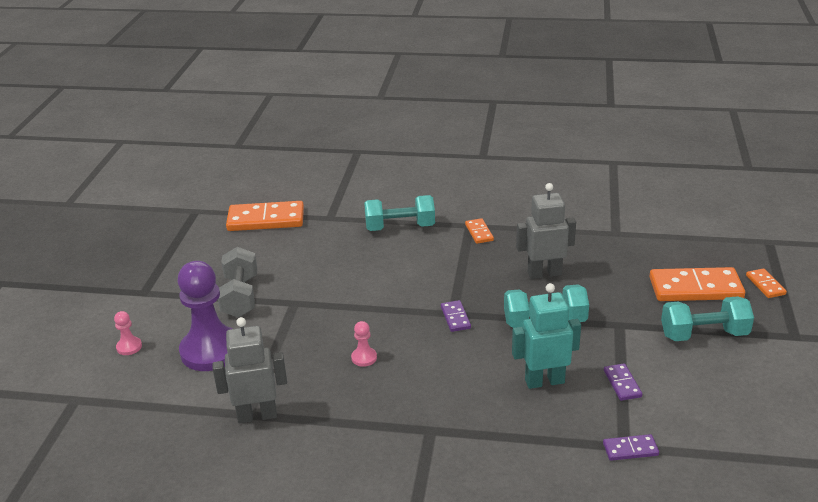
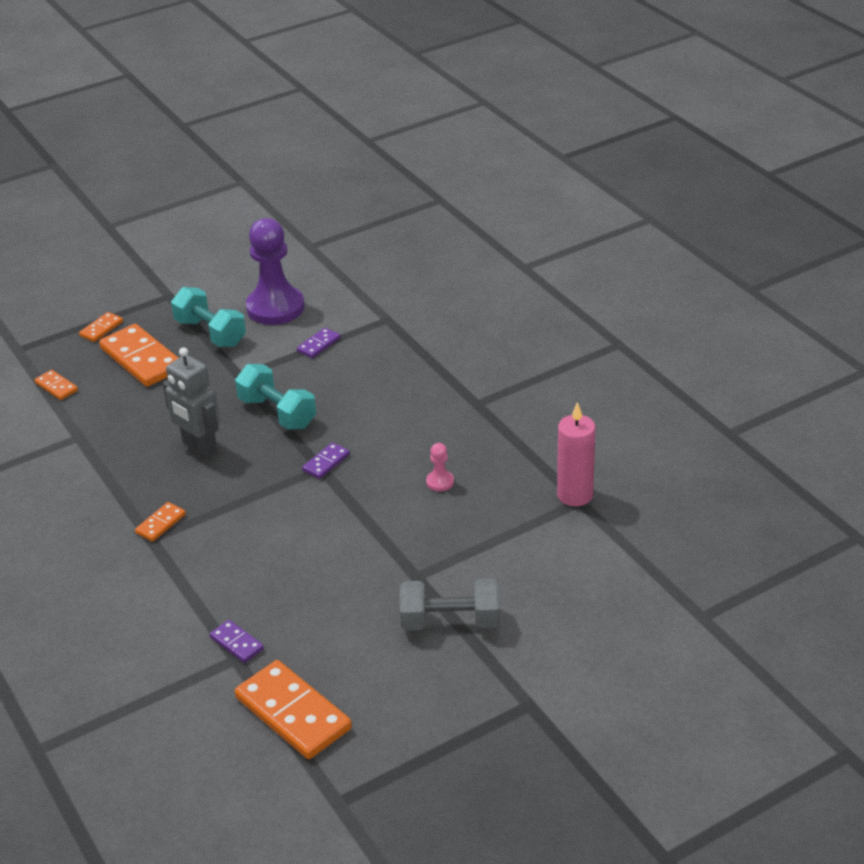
camera: 130 degrees left, 5 degrees up
(129, 347) = (608, 640): pink pawn -> none
(211, 351) = (544, 579): purple pawn -> purple pawn (275, 308)
(240, 296) = (450, 621): grey dumbbell -> grey dumbbell turned 45 degrees clockwise
(257, 415) = (575, 495): grey robot -> pink candle
(400, 227) = (203, 587): turquoise dumbbell -> none
(544, 381) = (357, 379): turquoise robot -> none
(630, 449) = (388, 315): purple domino -> purple domino (237, 643)
(693, 242) = (56, 387): none -> orange domino

